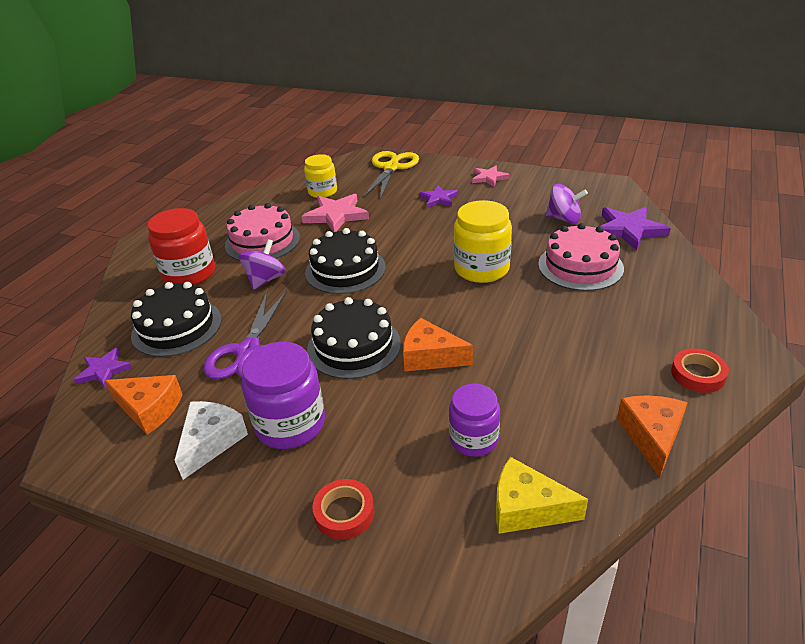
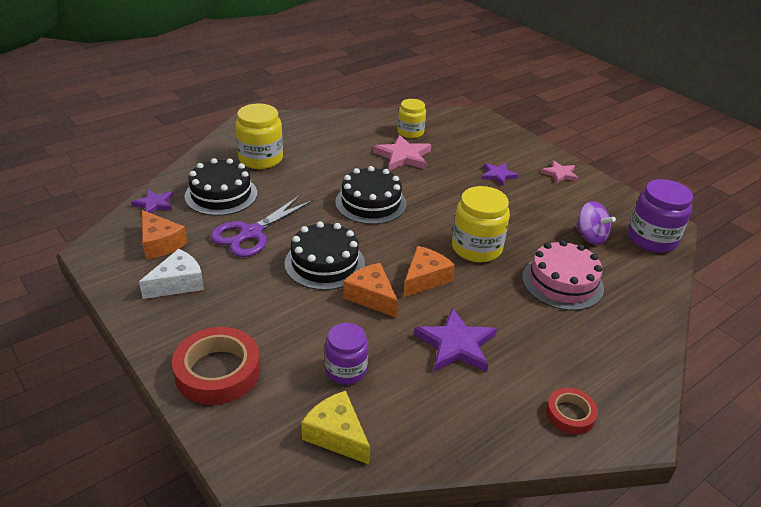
camera: 25 degrees right, 0 degrees up
(189, 274) = (260, 159): red jar -> yellow jar
(262, 241) = (331, 155): pink cake -> none
(265, 280) = (307, 186): purple spinning top -> none
(290, 424) = (235, 296): purple jar -> purple jar (652, 239)
(344, 512) = (218, 371): red tape -> red tape, size x1.78
(391, 168) = (484, 133): yellow scissors -> none
(629, 230) = (640, 271): purple star -> purple star (456, 345)
(651, 436) = (480, 438): orange cheese -> orange cheese (425, 279)

